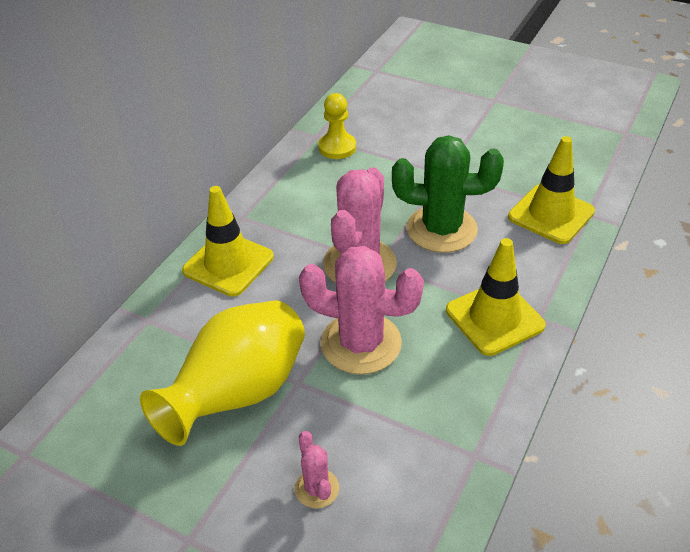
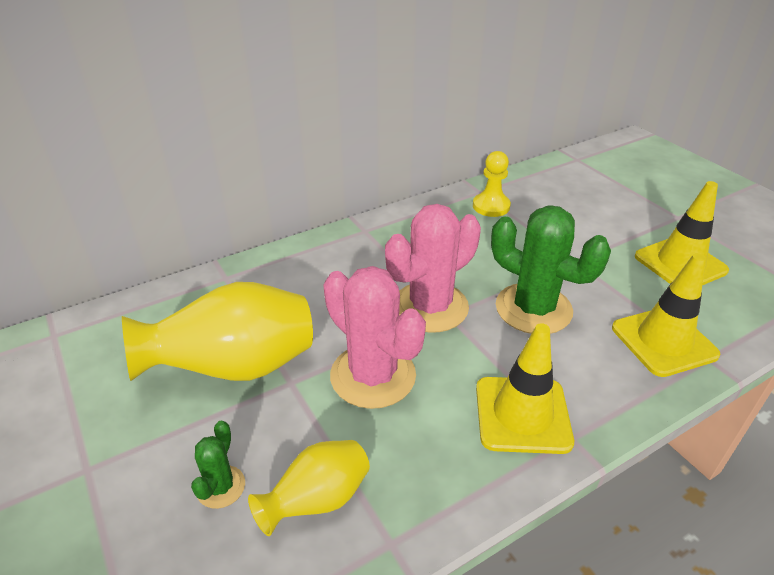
camera: 30 degrees right, 5 degrees down
(228, 264) = (322, 261): yellow traffic cone -> yellow traffic cone (680, 263)
(317, 488) = (221, 487): pink cactus -> green cactus
(400, 456) = (318, 500): none -> yellow vase

